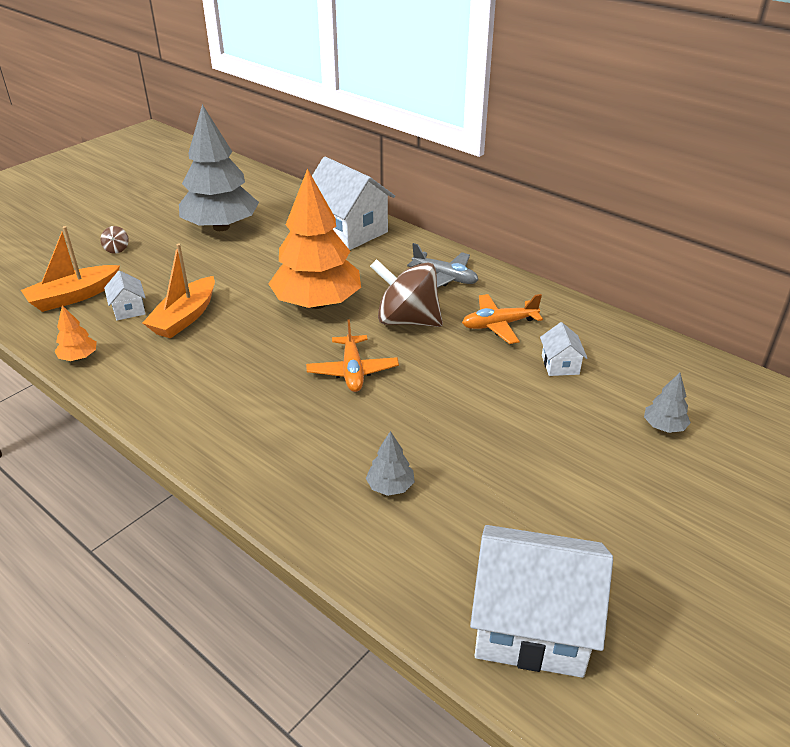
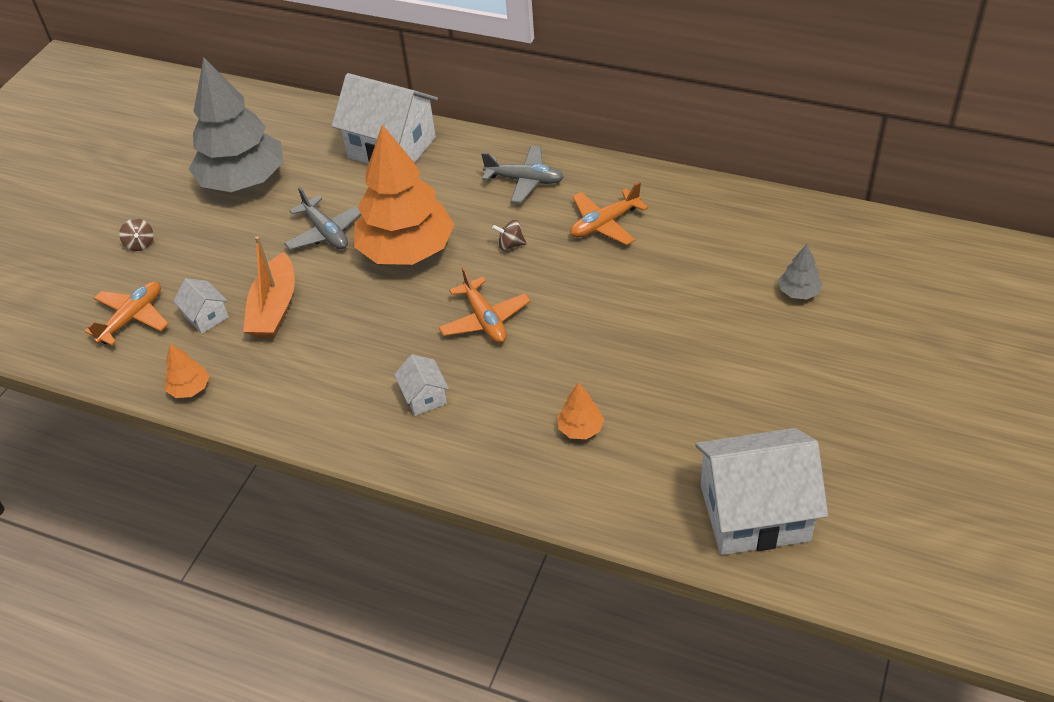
camera: 15 degrees left, 10 degrees up
(73, 296) = (132, 318): orange boat -> orange plane
(261, 275) = (326, 232): none -> grey plane
(390, 486) = (580, 428): grey tree -> orange tree
(407, 320) = (510, 245): brown spinning top -> brown spinning top, size x0.40
(560, 365) = (681, 253): white house -> white house (424, 397)

